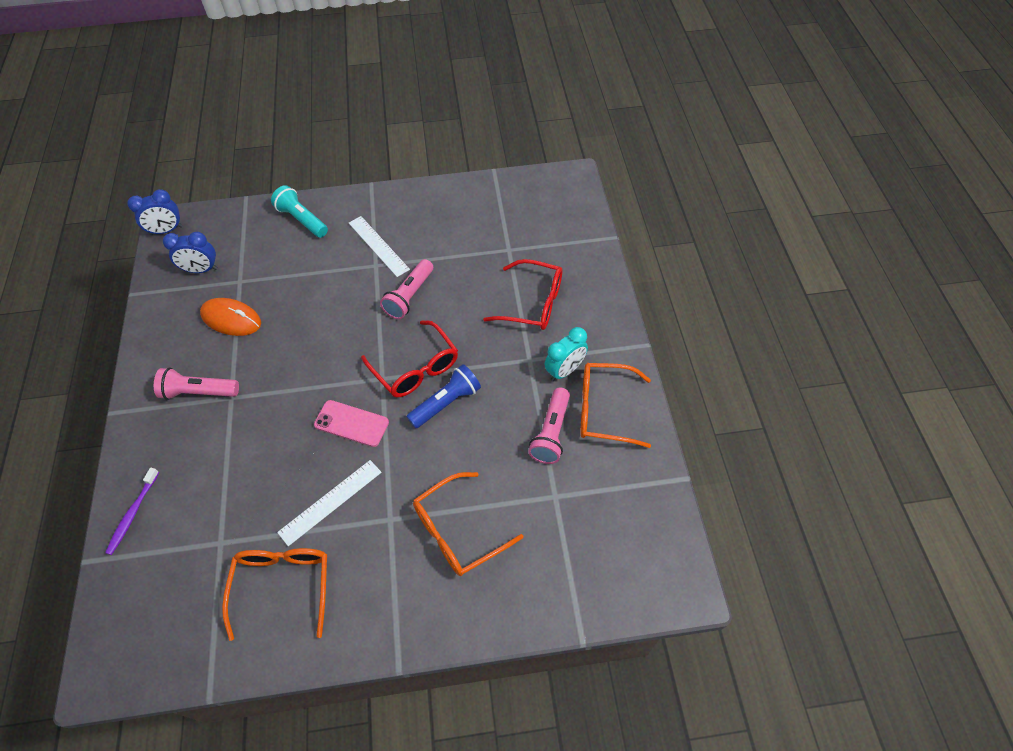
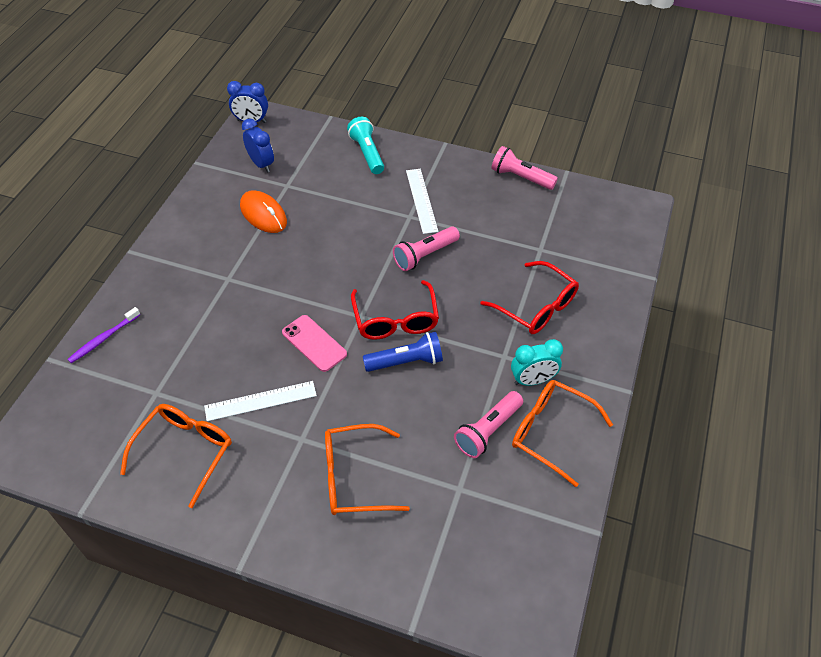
camera: 25 degrees right, 5 degrees down
(198, 392) = (205, 264): pink flashlight -> pink flashlight (520, 177)
(201, 270) = (261, 164): blue clock -> blue clock turned 150 degrees counterclockwise

